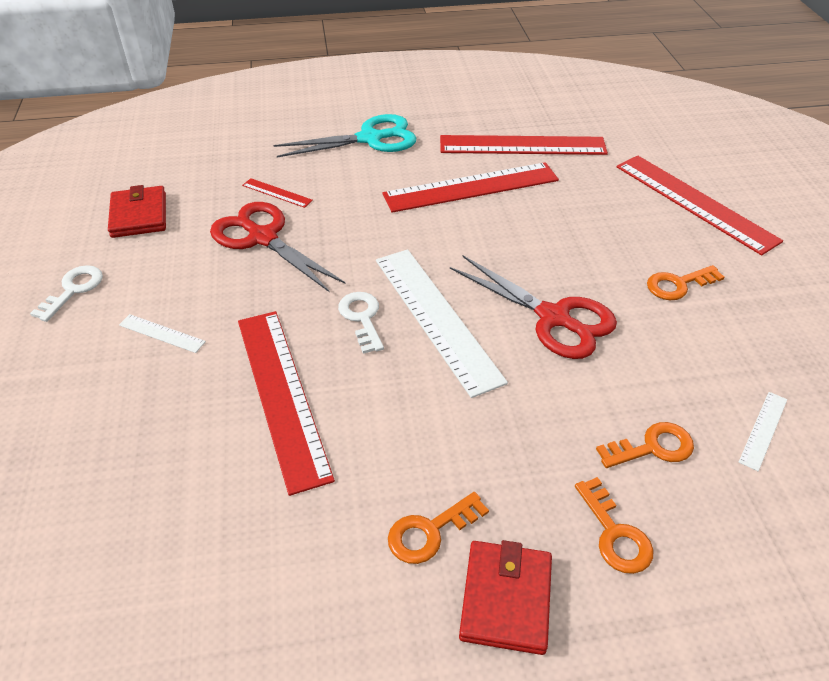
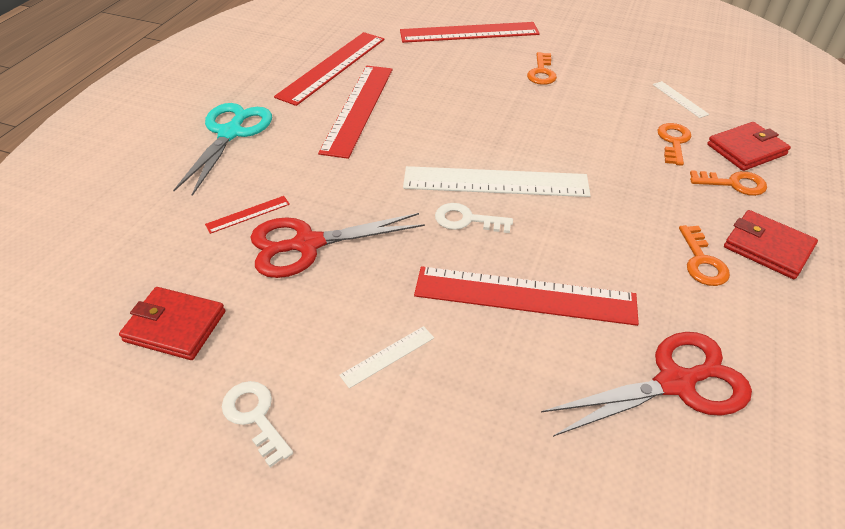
camera: 60 degrees left, 0 degrees up
(553, 318) = (535, 131): red scissors -> red scissors (675, 383)
(711, 533) = (746, 149): none -> red wallet

